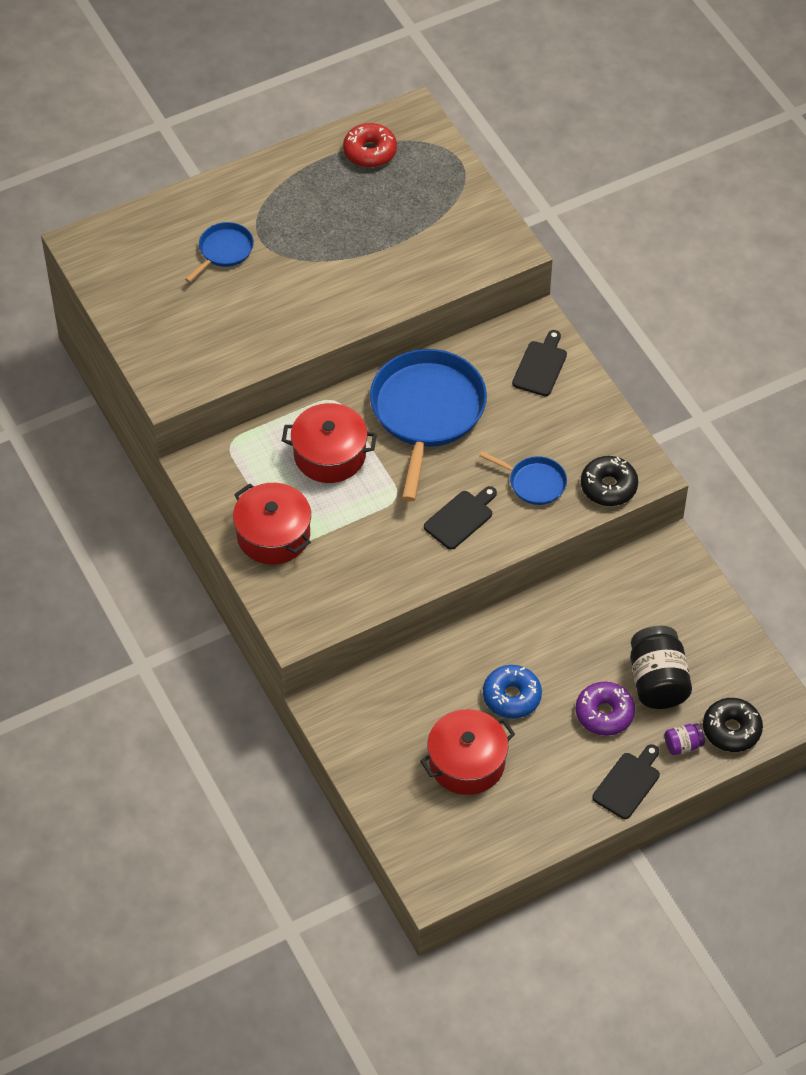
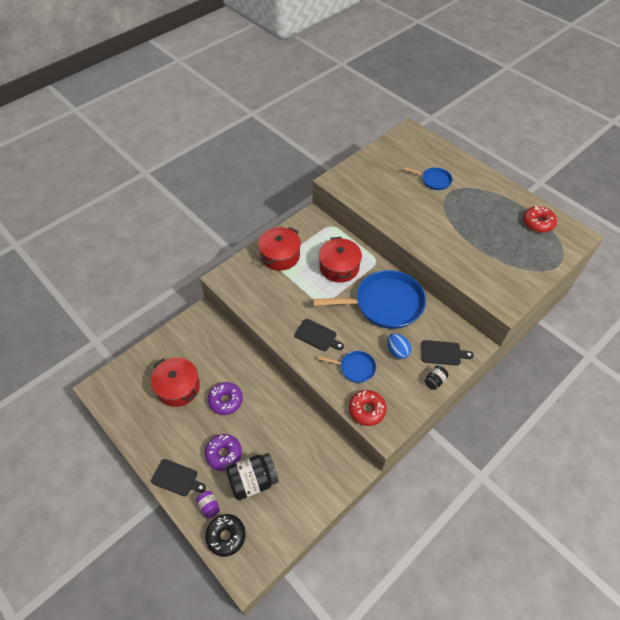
camera: 75 degrees right, 0 degrees up
(511, 696) = (225, 400): blue donut -> purple donut
(520, 421) = (397, 351): none -> blue egg
(534, 483) = (355, 368): blue pan -> blue pan turned 90 degrees counterclockwise
(584, 391) = (434, 381): none -> black jar
(608, 487) = (367, 410): black donut -> red donut

